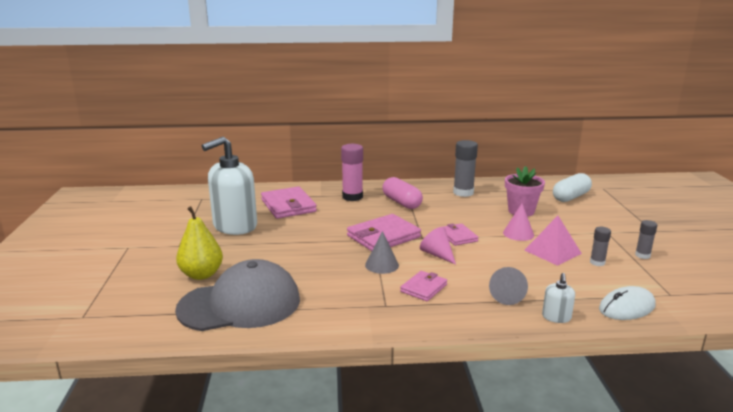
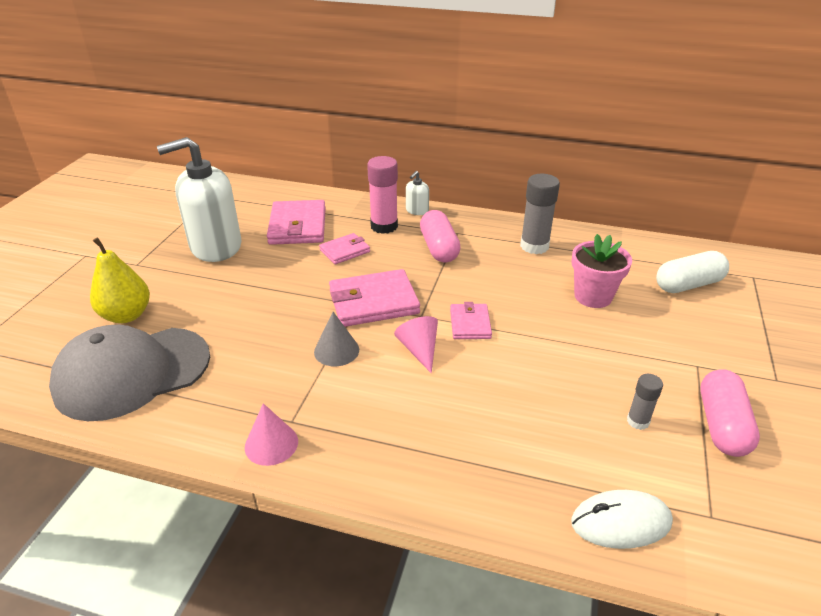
camera: 20 degrees right, 15 degrees up
(240, 304) = (132, 373): grey cap -> grey cap turned 150 degrees clockwise
(423, 288) = (359, 404): pink wallet -> pink wallet (344, 251)
(506, 296) = (458, 448): grey cone -> none
(518, 234) = (558, 338): pink cone -> pink cone (271, 444)
(552, 252) = (584, 383): pink pyramid -> none
(556, 317) = (500, 509): white soap dispenser -> white soap dispenser (417, 210)
(642, 255) = (722, 425): grey glue stick -> pink capsule

